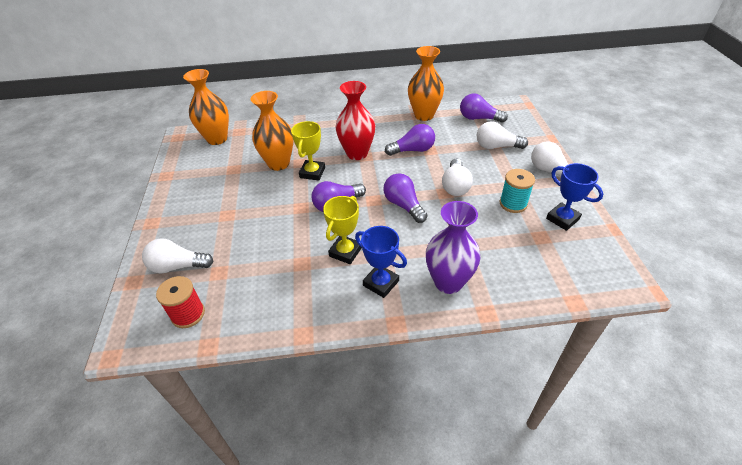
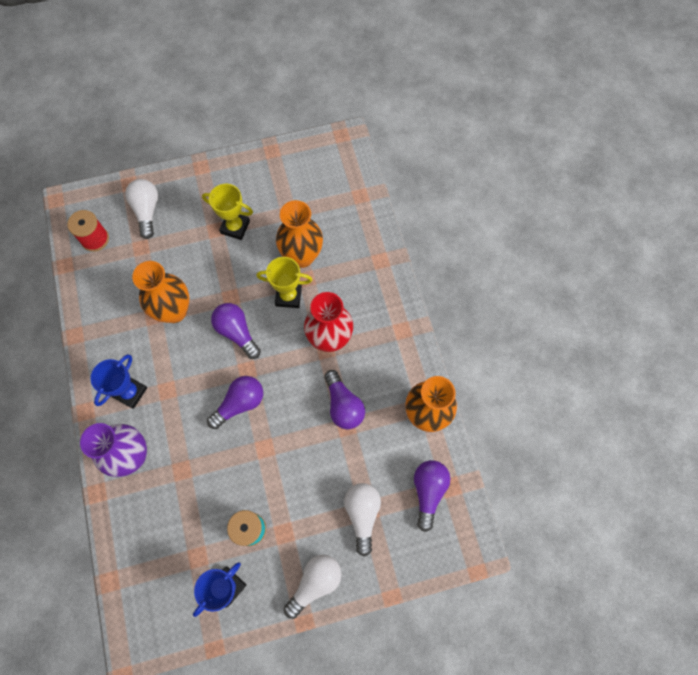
camera: 80 degrees right, 25 degrees up
(217, 139) = (342, 177): orange vase -> orange vase (174, 311)
(345, 252) = (168, 353): yellow trophy -> yellow trophy (235, 227)
(455, 186) = (277, 460): white light bulb -> none

